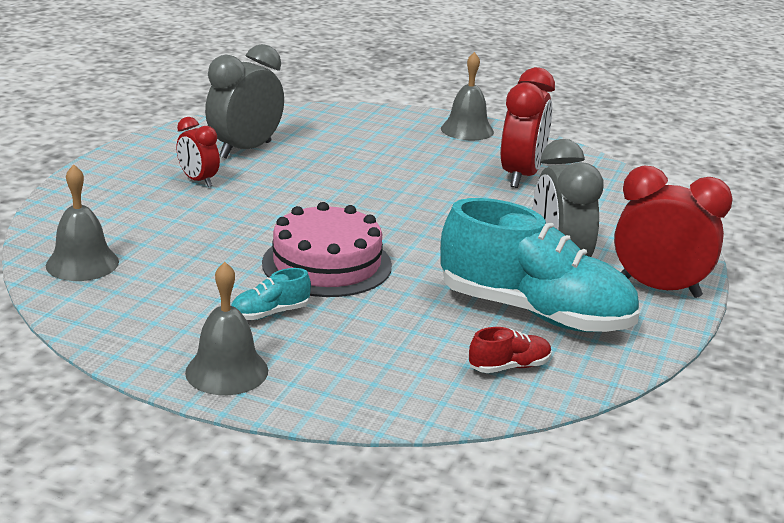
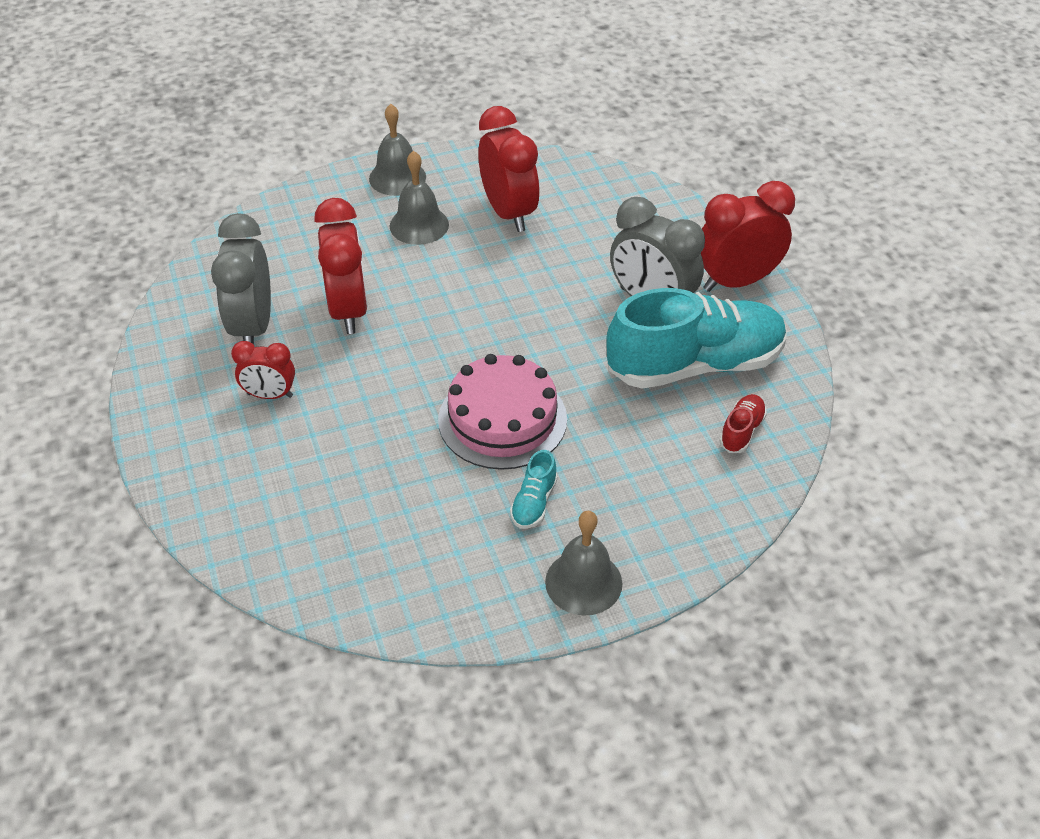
camera: 40 degrees left, 20 degrees up
(82, 263) = (321, 562): grey bell -> grey bell (419, 225)
(319, 169) = (348, 310): none -> red clock

